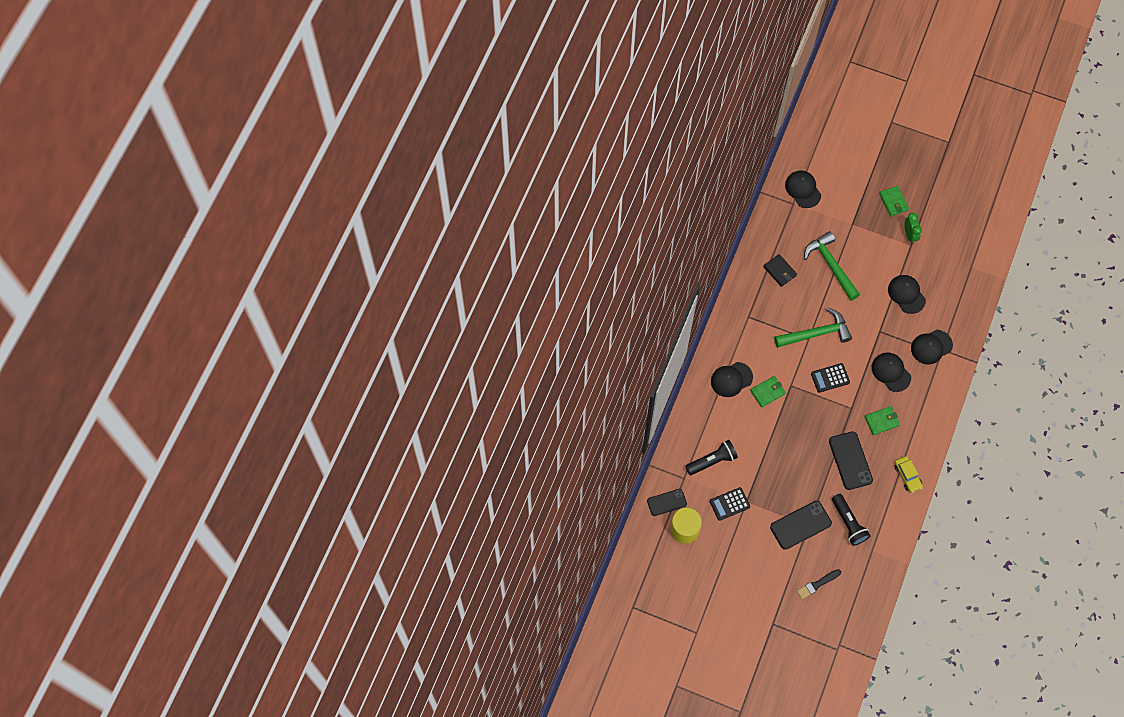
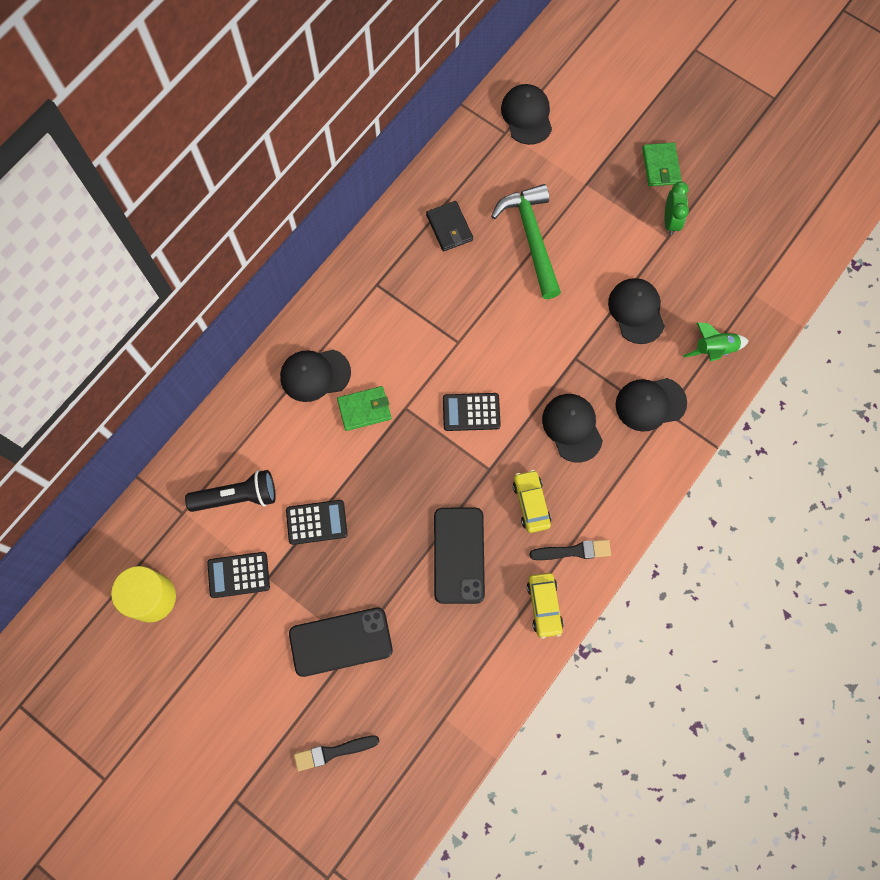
camera: 15 degrees right, 5 degrees up
(666, 502) = (140, 545): black phone -> none
(763, 463) = (316, 522): none -> black calculator
(816, 333) = (473, 336): green hammer -> none
(848, 523) = (421, 660): black flashlight -> none
(881, 421) = (531, 503): green wallet -> yellow car
(914, 441) = (573, 551): none -> black brush
(958, 306) = (714, 350): none -> green rocket

